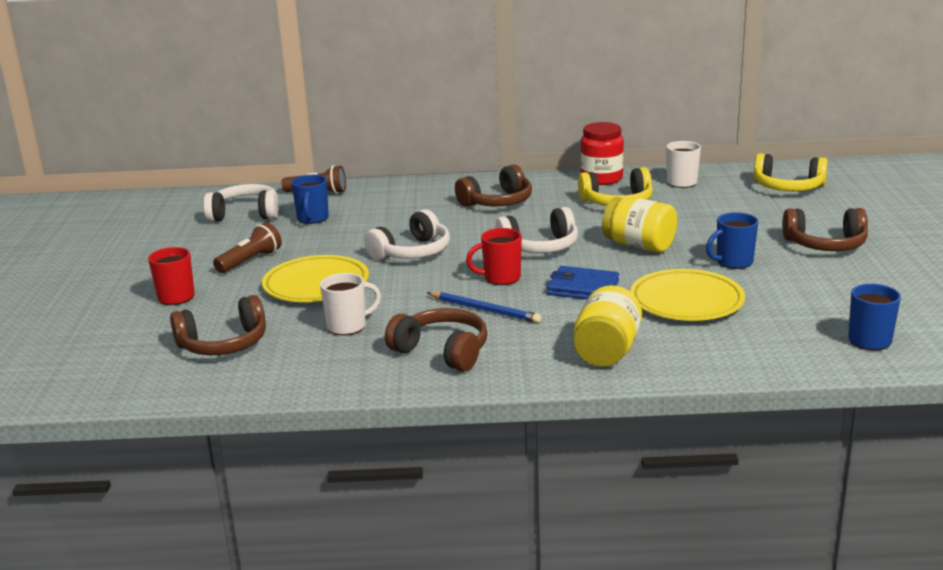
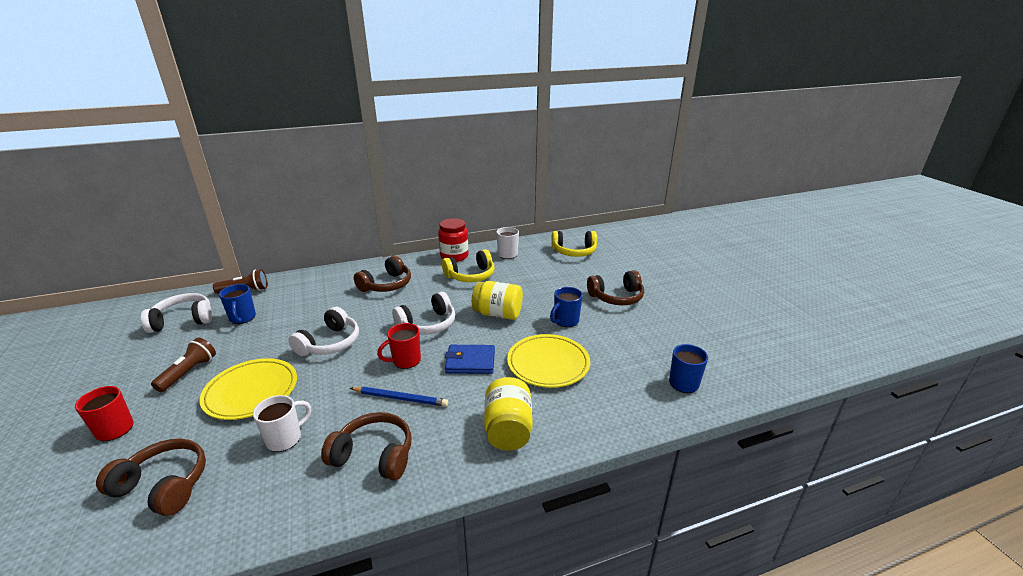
camera: 20 degrees left, 5 degrees up
(224, 344) = (163, 485): brown headphones -> brown headphones turned 120 degrees counterclockwise

